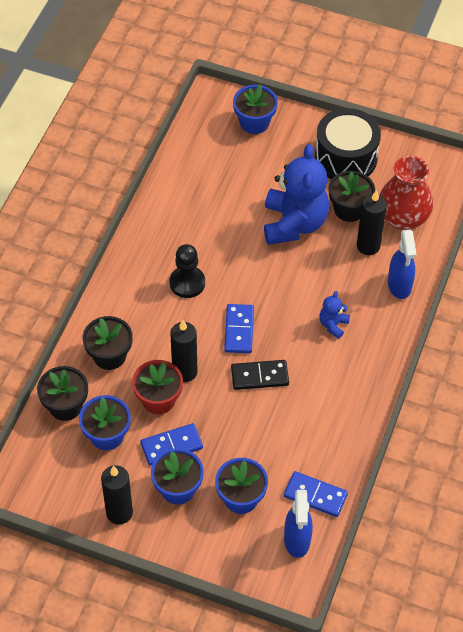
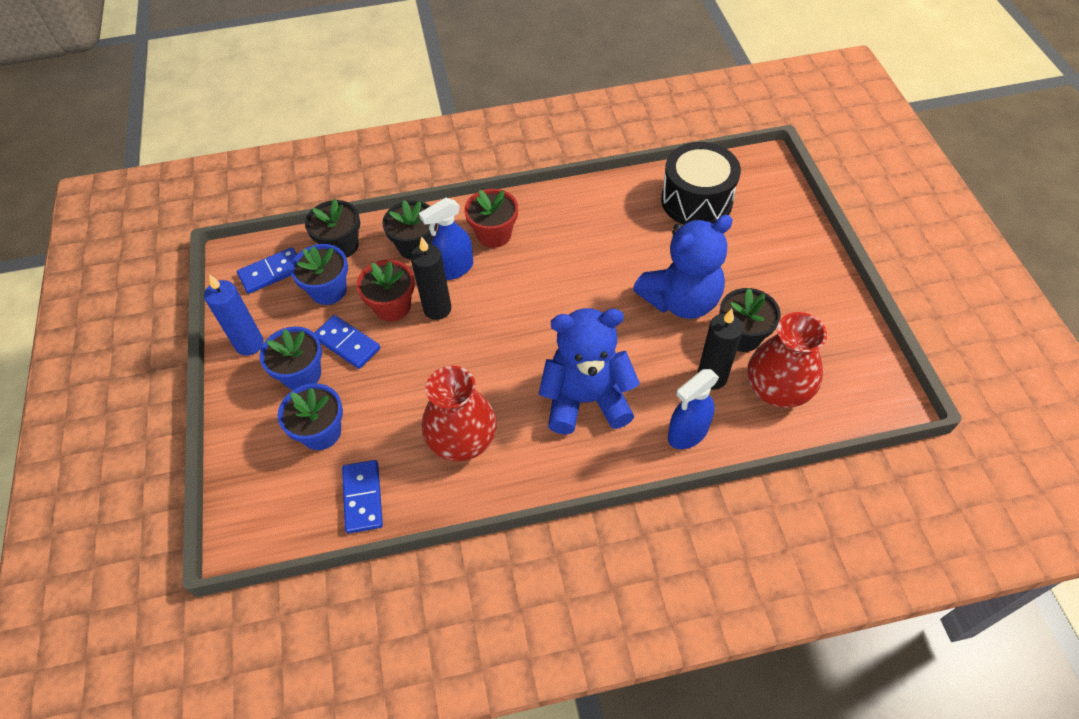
camera: 60 degrees right, 0 degrees up
(119, 513) = (249, 344): black candle -> blue candle
(140, 299) = (494, 234): none -> red flower pot
(187, 283) = (539, 257): black pawn -> none
(239, 330) = (517, 324): blue domino -> blue domino (271, 272)
(254, 122) = (769, 206): blue flower pot -> none
(259, 376) = (475, 370): black domino -> none
(297, 540) = (298, 510): blue spray bottle -> blue spray bottle (454, 269)
(312, 413) = (462, 440): none -> red vase
(333, 325) = (586, 399): blue teddy bear -> blue teddy bear, size x2.30
(346, 158) = (803, 298): black drum -> black drum (696, 200)

